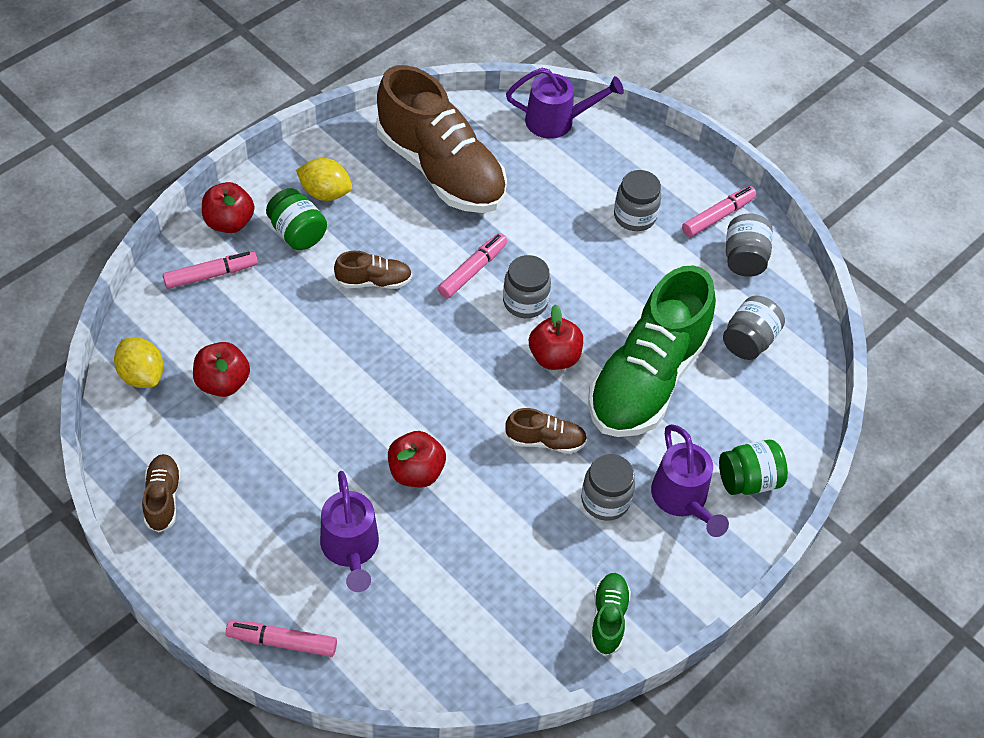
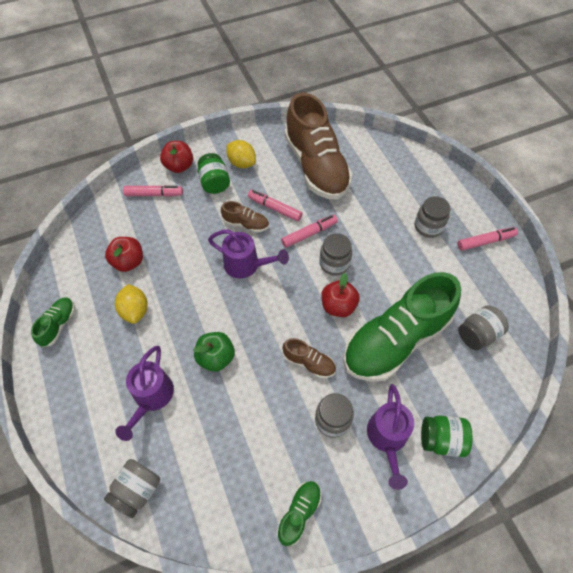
camera: 25 degrees right, 5 degrees up
(142, 375) = (86, 243): yellow lemon -> yellow lemon (135, 310)
(163, 498) = (58, 325): brown shoe -> green shoe
(282, 642) = (79, 449): pink marker -> pink marker (275, 208)
(416, 472) = (216, 357): red apple -> green apple
(557, 121) = (401, 154): purple watering can -> purple watering can (246, 265)
(744, 258) = (494, 275): grey jar -> grey jar (137, 490)

